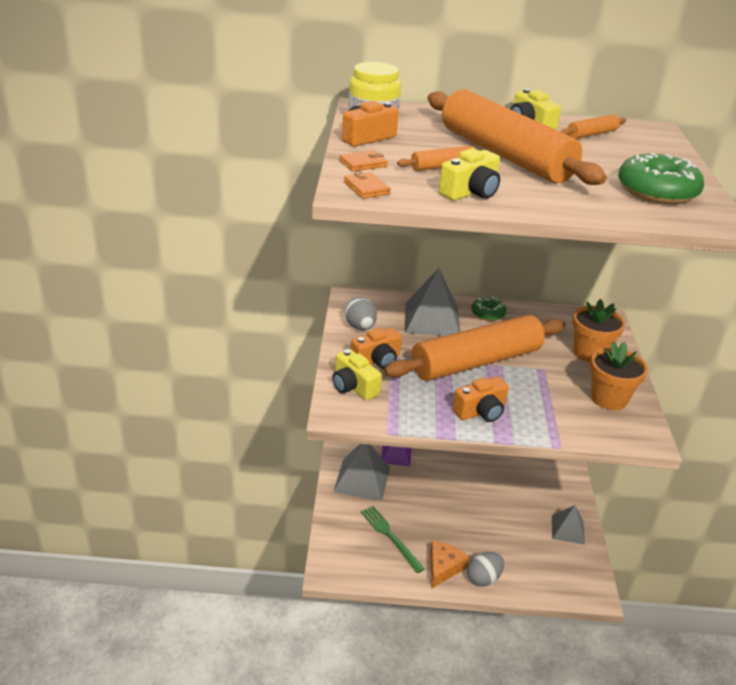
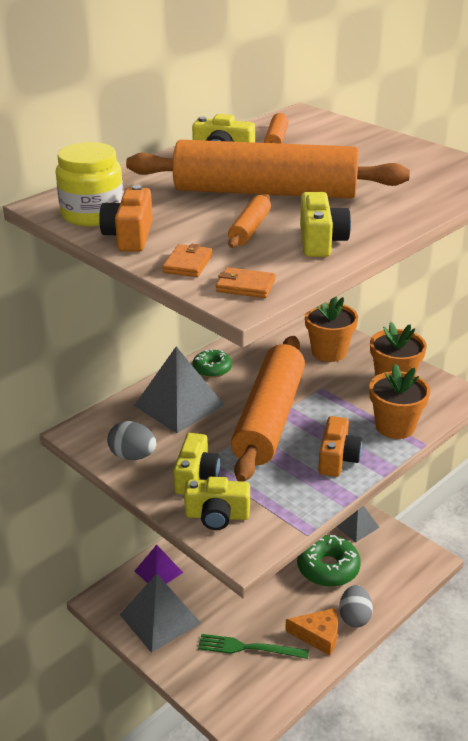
camera: 45 degrees left, 0 degrees up
(377, 360) = (196, 476): orange camera -> yellow camera
(443, 567) = (318, 635): orange cheese -> orange cheese turned 120 degrees clockwise
(556, 423) = (395, 427): none -> orange flower pot
(657, 191) = (415, 168): green donut -> green donut (328, 568)

